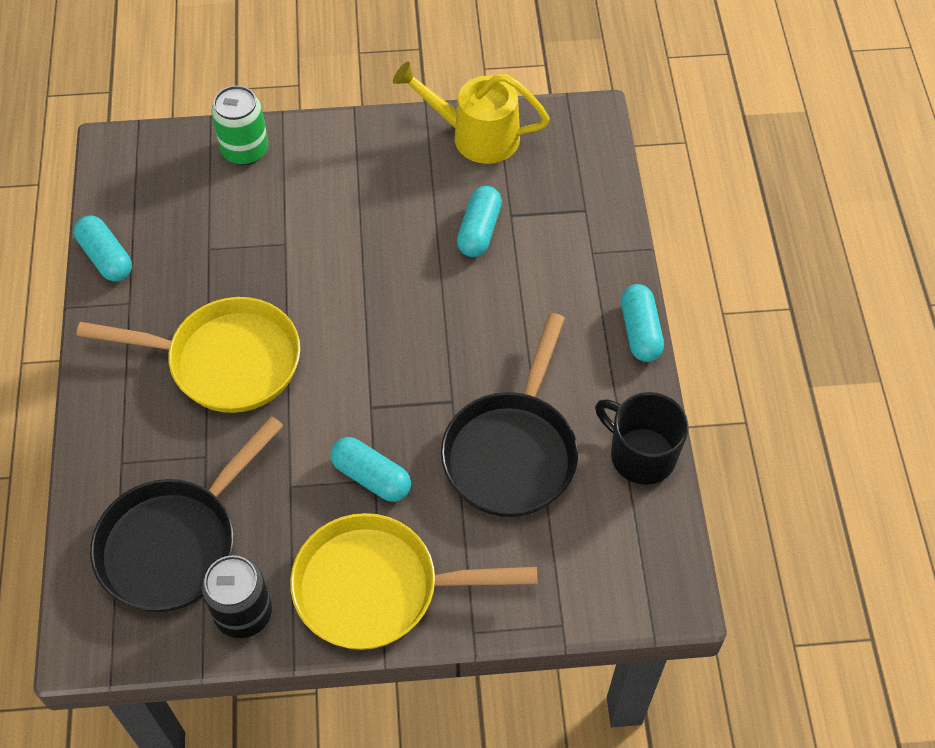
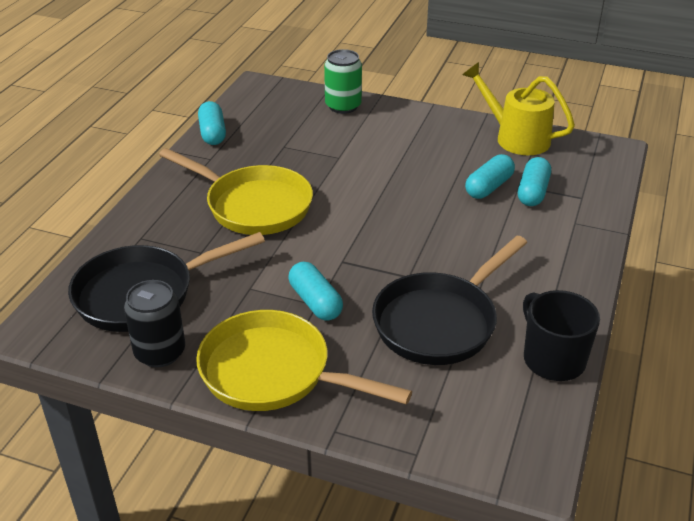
camera: 25 degrees right, 20 degrees down
(640, 331) = (592, 280): turquoise capsule -> turquoise capsule (533, 192)

